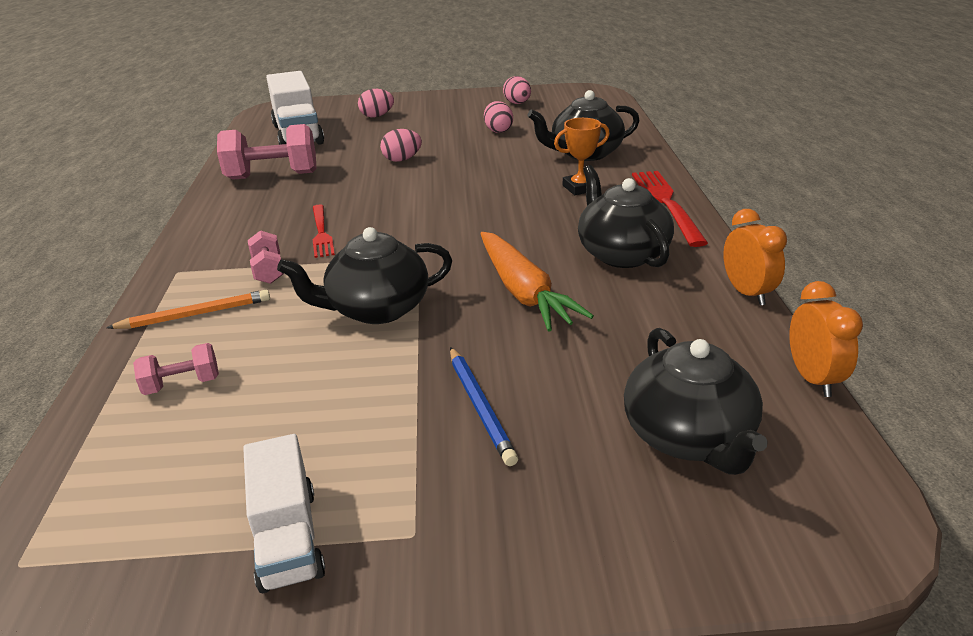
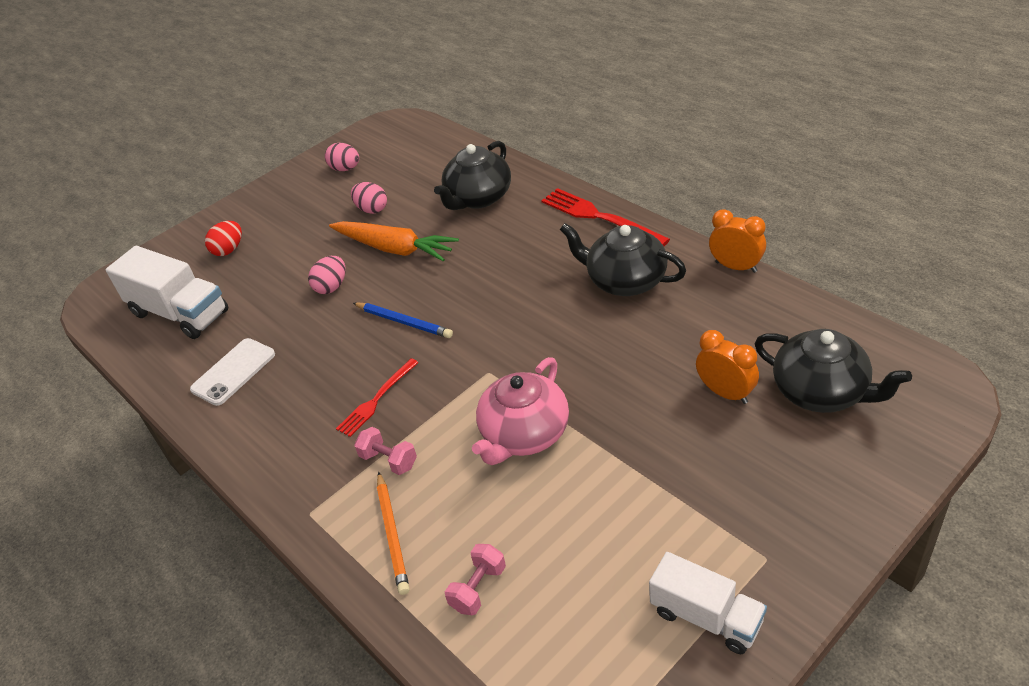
camera: 35 degrees left, 10 degrees up
(195, 314) = (392, 534): orange pencil -> orange pencil turned 135 degrees clockwise
(272, 176) = (233, 372): pink dumbbell -> white phone
(321, 233) = (376, 400): red fork -> red fork turned 90 degrees clockwise
(376, 309) = (524, 434): black teapot -> pink teapot
(377, 116) = (229, 250): pink egg -> red egg
(480, 407) = (693, 456): blue pencil -> blue pencil (404, 322)
(523, 292) = (604, 354): orange carrot -> orange carrot (395, 249)
(580, 188) = (520, 236): orange trophy -> none
(812, 378) = (836, 309): orange clock -> orange clock (725, 393)

